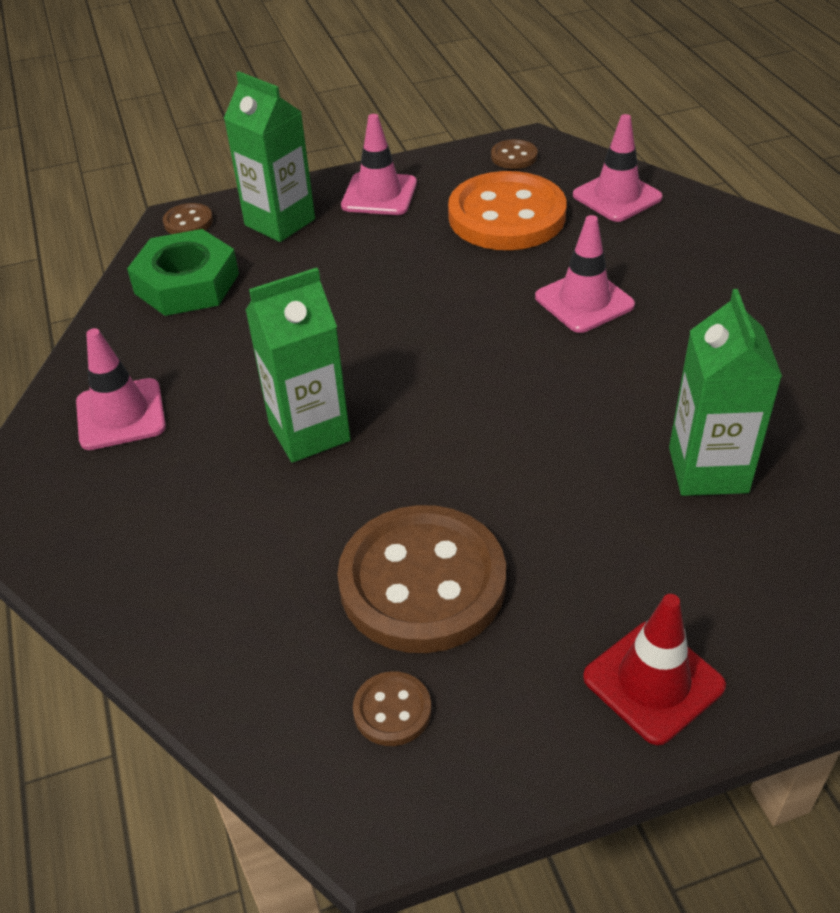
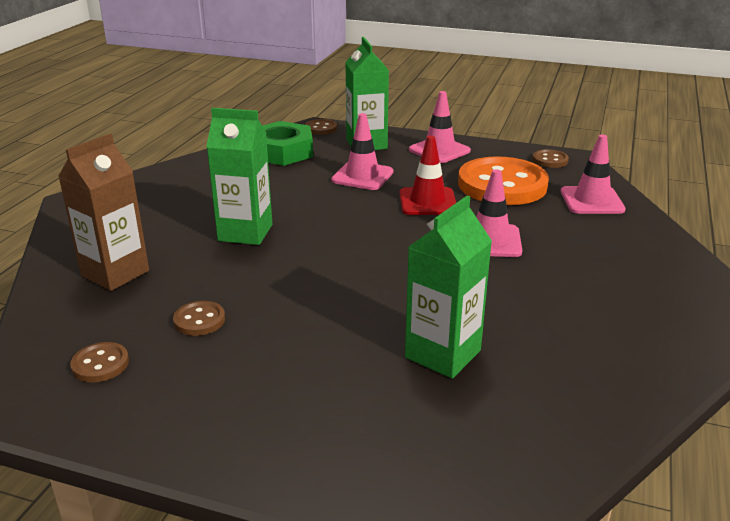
camera: 35 degrees right, 15 degrees down
(121, 414) = (174, 189): pink traffic cone -> pink traffic cone (362, 176)
(228, 582) = (115, 273): none -> brown carton
(422, 582) = (199, 320): brown button -> brown button, size x0.42
(653, 681) = (246, 434): red traffic cone -> red traffic cone (427, 202)

